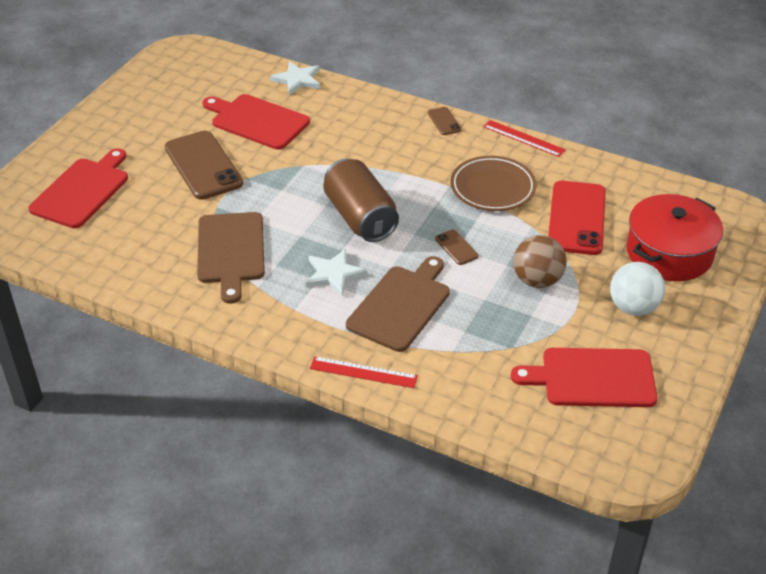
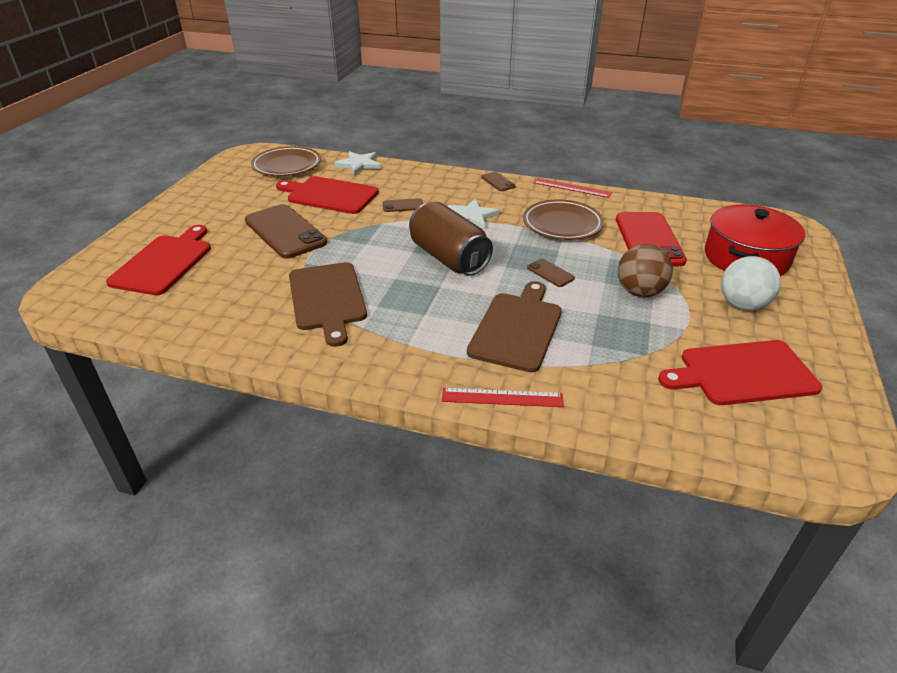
camera: 10 degrees left, 5 degrees down
(218, 73) = (287, 166): none -> brown plate
(331, 144) = (403, 206): none -> brown phone
(333, 274) = (438, 308): white star -> white star (471, 216)

